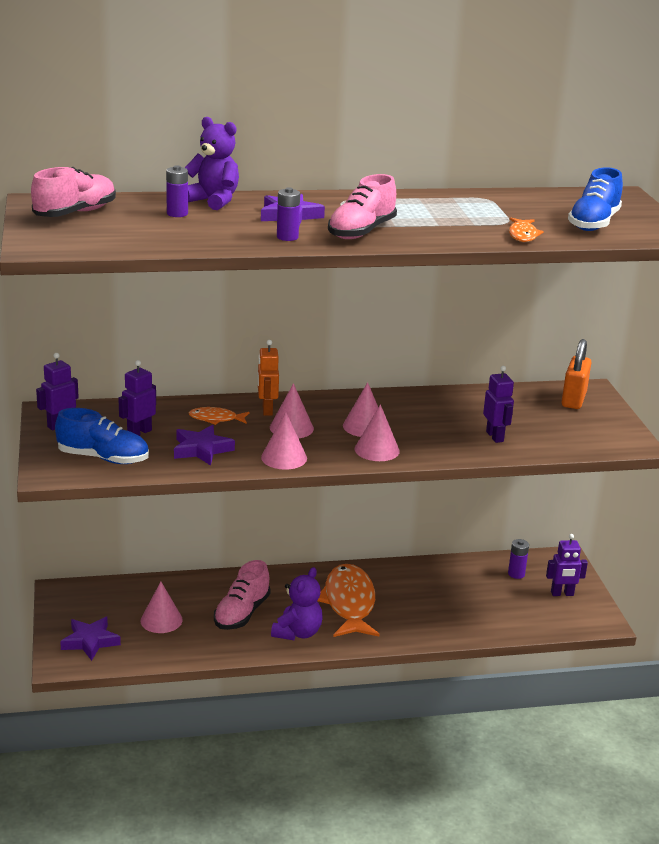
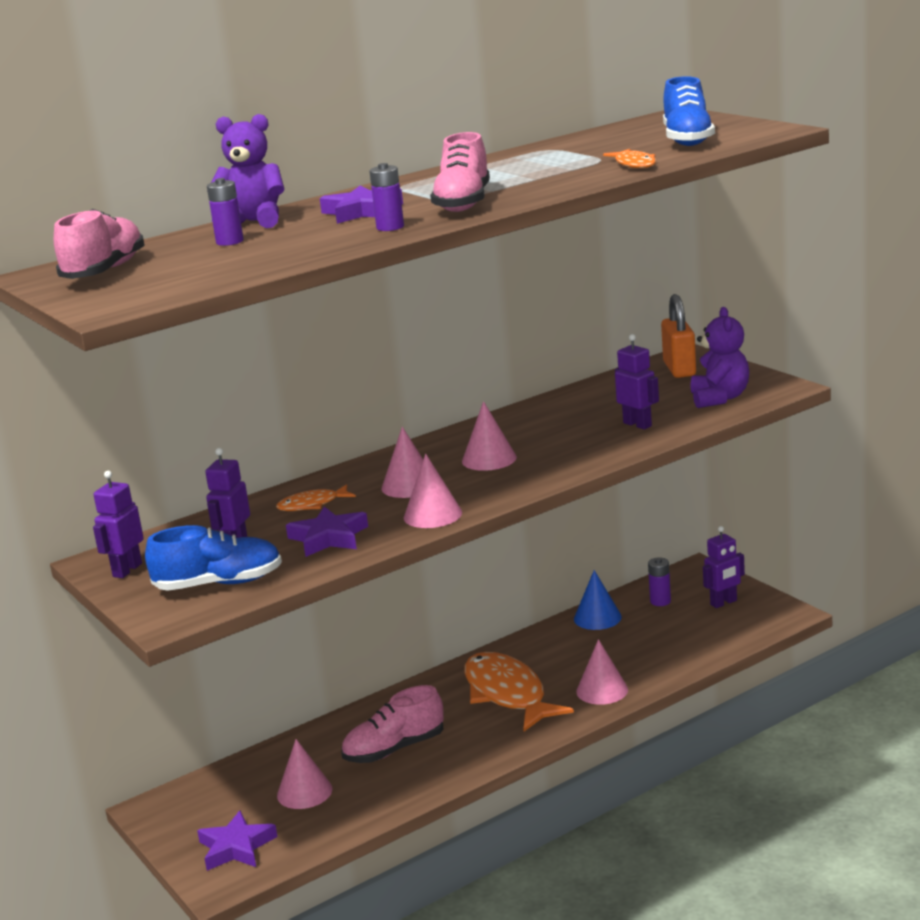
camera: 20 degrees left, 5 degrees down
(242, 613) = (394, 749): pink shoe -> pink shoe turned 60 degrees clockwise
(267, 410) = (362, 478): orange robot -> none
(297, 633) = (476, 744): purple teddy bear -> purple teddy bear (719, 398)
(377, 450) = (527, 475): pink cone -> pink cone (602, 690)
(460, 569) = (597, 617): none -> blue cone

